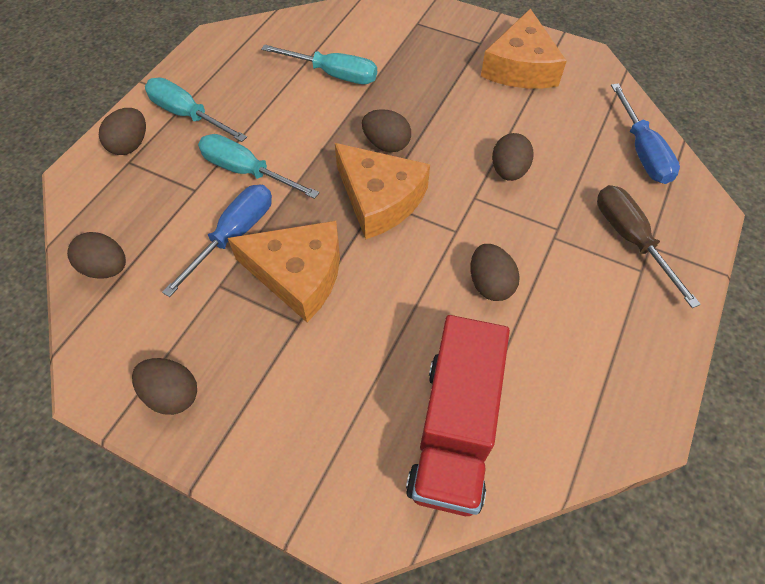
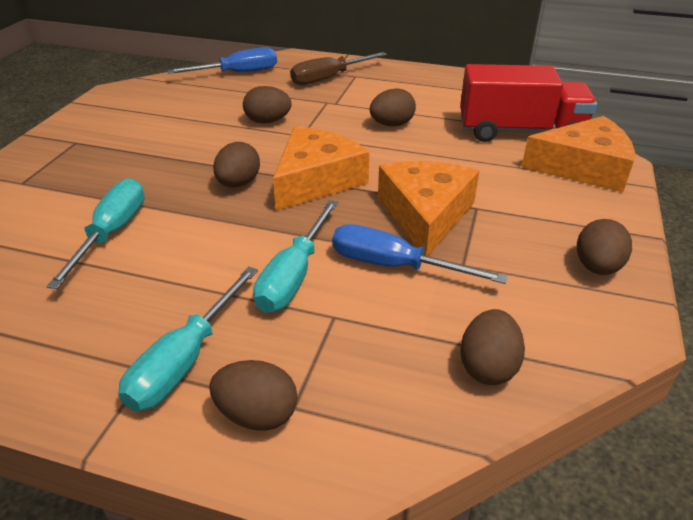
camera: 100 degrees left, 20 degrees down
(520, 67) = (123, 120): orange cheese -> orange cheese (583, 167)

